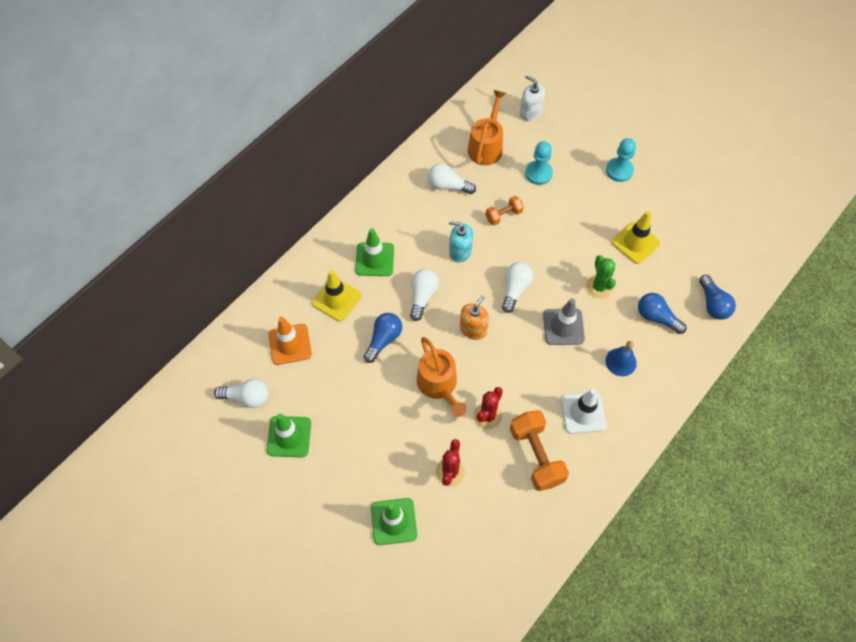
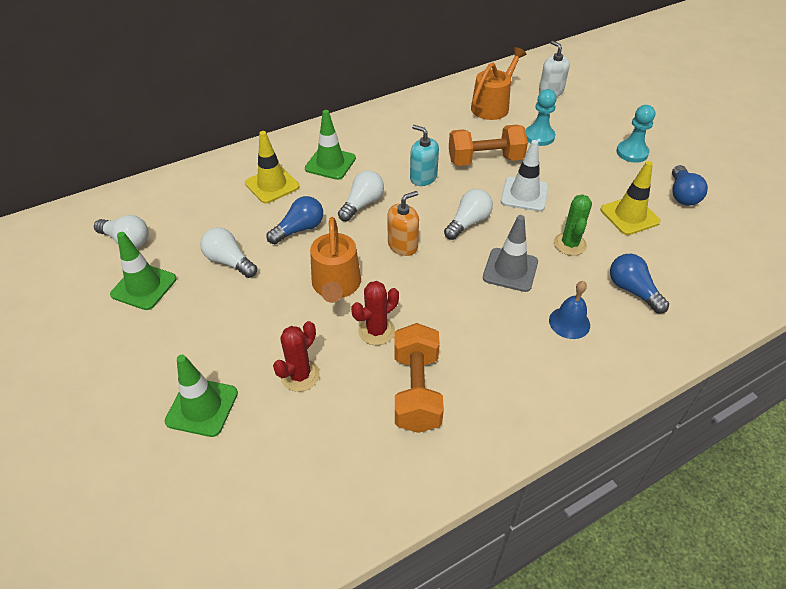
camera: 20 degrees right, 15 degrees down
(290, 344) = (201, 209): orange traffic cone -> none
(448, 186) = (438, 126): white light bulb -> white light bulb (229, 261)
(503, 215) = (485, 160): orange dumbbell -> orange dumbbell, size x1.78
(583, 413) = (498, 362): white traffic cone -> white traffic cone (524, 194)
(713, 304) = (713, 296): blue light bulb -> blue light bulb (682, 195)

